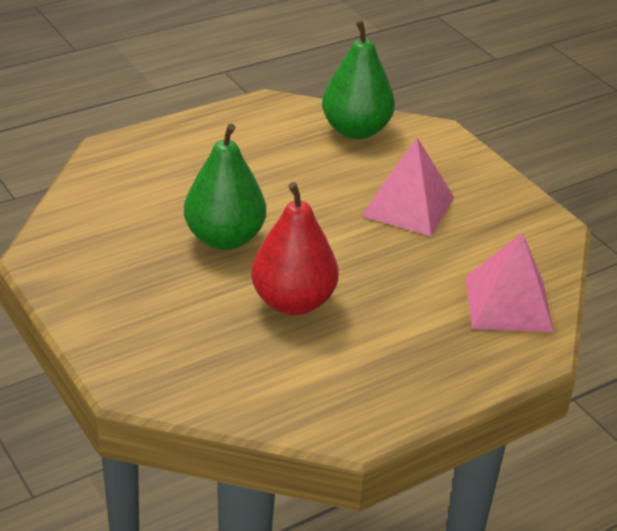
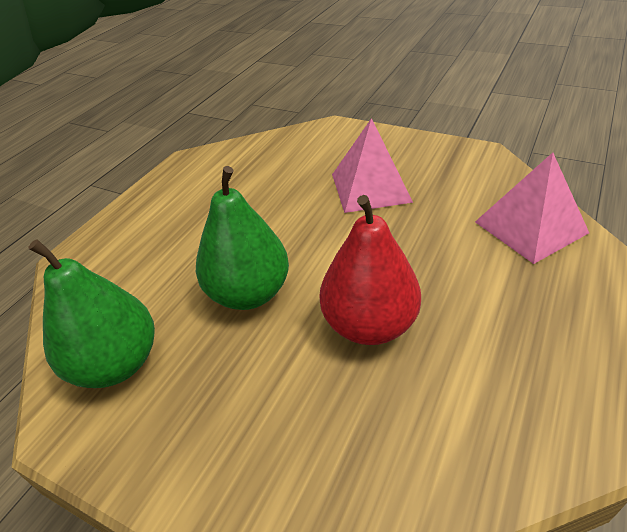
camera: 25 degrees left, 5 degrees up
(356, 130) = (273, 150): green pear -> green pear (116, 363)

